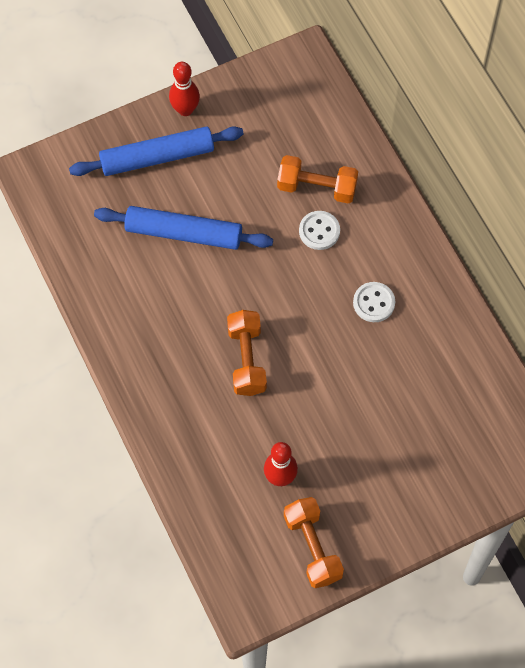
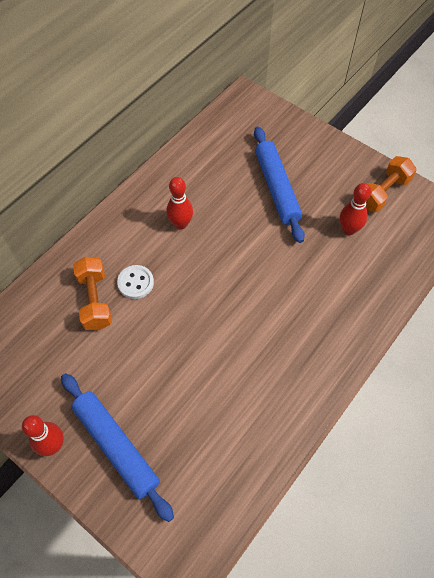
camera: 115 degrees left, 5 degrees down
(183, 233) = (185, 385): blue rolling pin -> blue rolling pin (276, 188)
(247, 359) = (273, 288): orange dumbbell -> none
(374, 303) = (181, 224): white button -> red bowling pin

